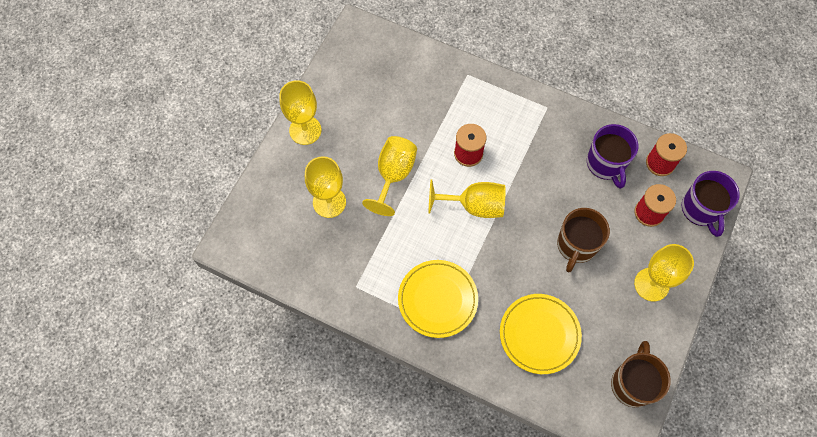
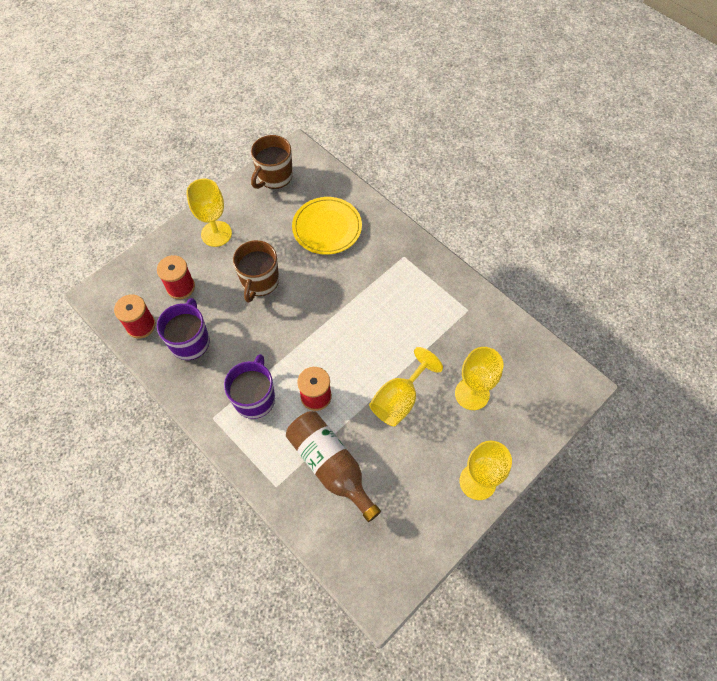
camera: 160 degrees left, 5 degrees down
(430, 103) = (330, 466): none -> brown bottle
(437, 299) = (399, 278): yellow plate -> none
(474, 206) = (333, 344): yellow goblet -> none
(576, 245) = (260, 281): brown mug -> brown mug turned 150 degrees clockwise
(701, 209) = (134, 275): purple mug -> purple mug (255, 398)

